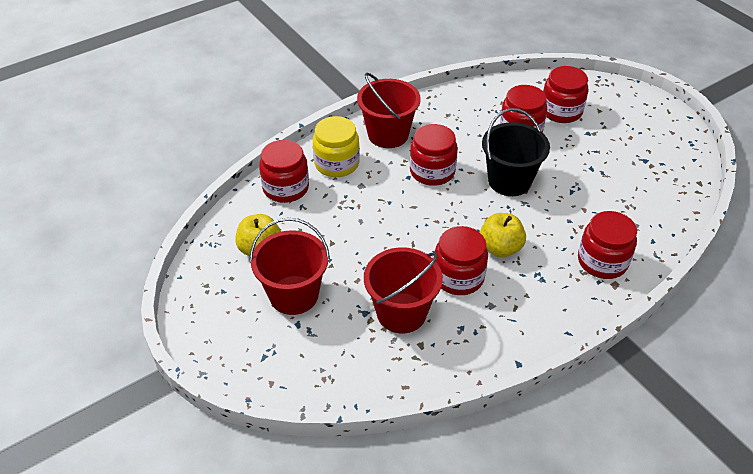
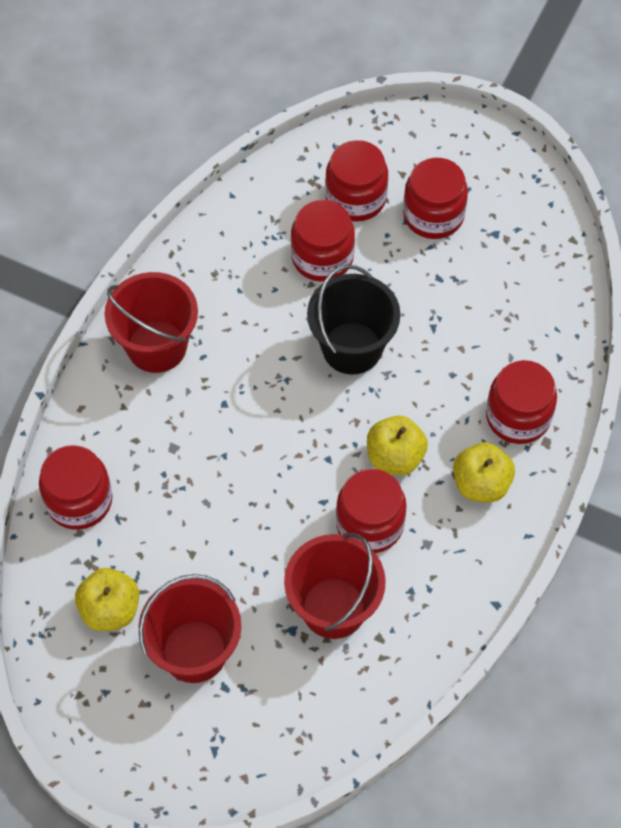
camera: 30 degrees left, 15 degrees up
(337, 163) = (120, 428): yellow jar -> none
(432, 171) = (249, 380): red jar -> red jar (433, 215)
(551, 288) = (481, 484): none -> yellow apple

